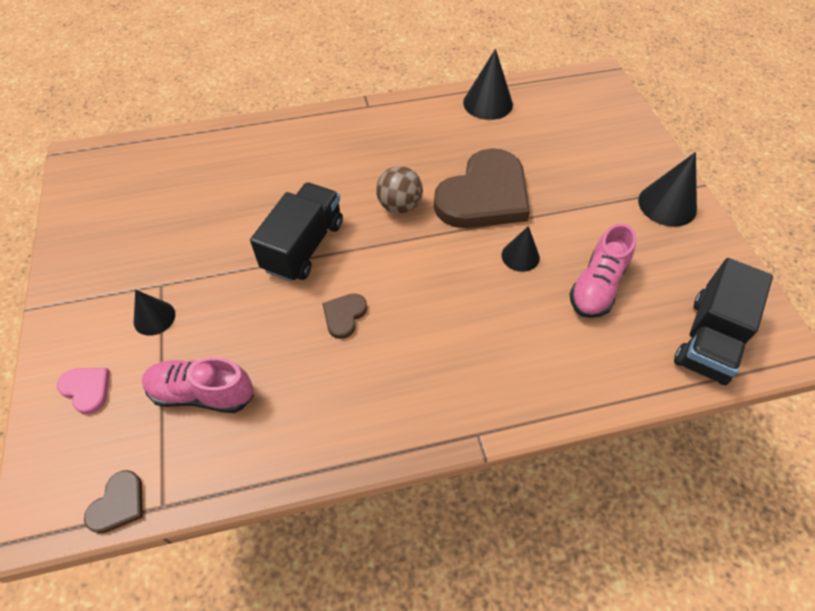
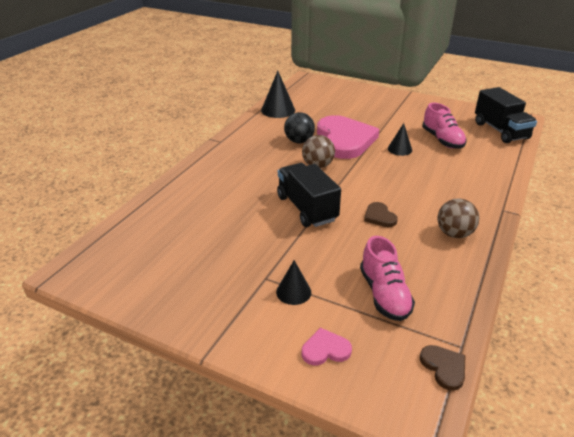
camera: 50 degrees left, 20 degrees down
(202, 393) = (384, 294): pink shoe -> pink shoe turned 60 degrees counterclockwise
(372, 405) = (454, 234): none -> brown ball
(436, 161) = (299, 141): none -> black ball
(484, 195) = (344, 140): brown heart -> pink heart
(667, 205) = (412, 103): black cone -> none

